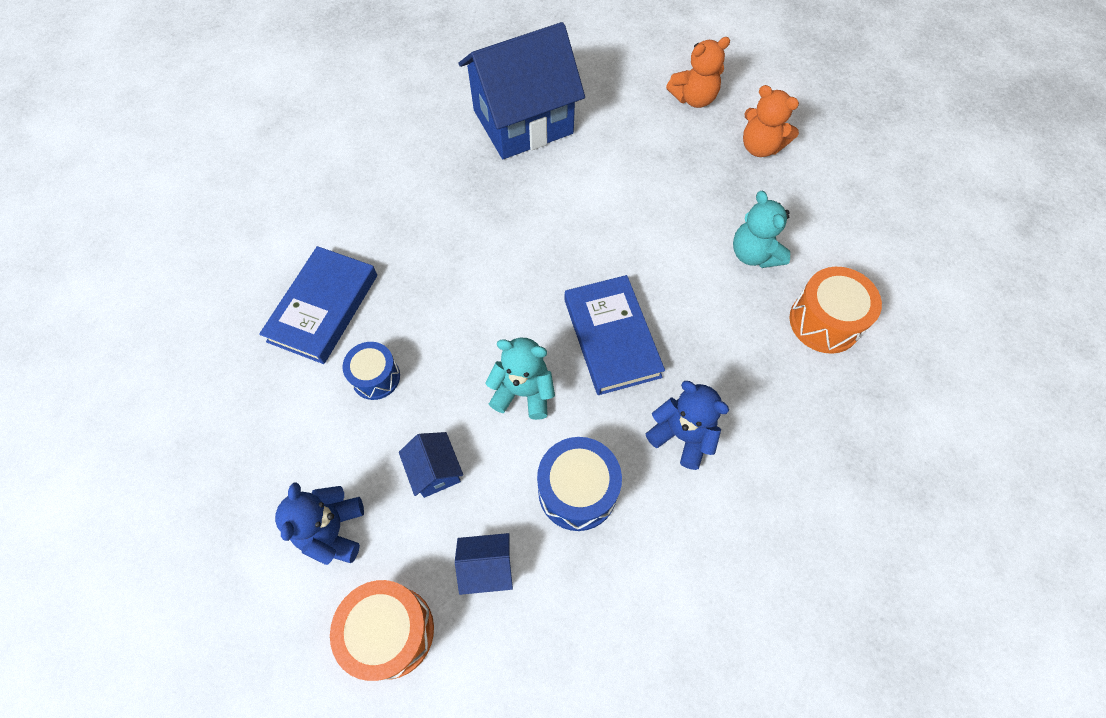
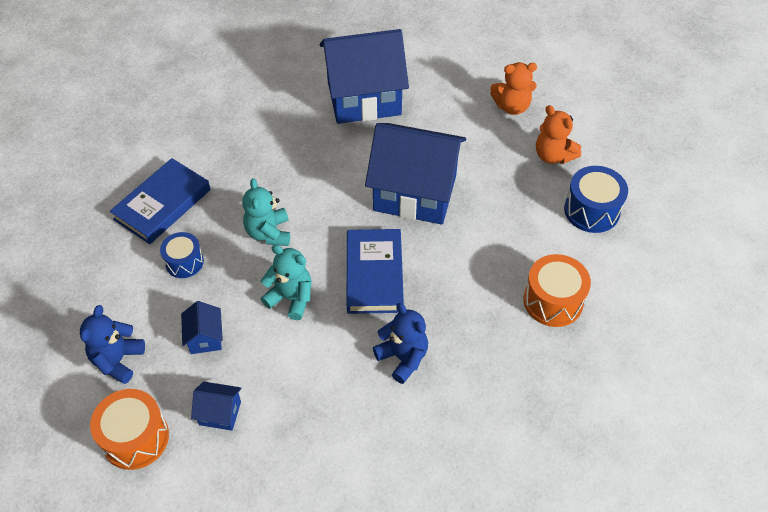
camera: 15 degrees right, 10 degrees down
(577, 491) = (306, 377): blue drum -> blue drum (591, 210)
(623, 225) = (415, 193): none -> blue house
(754, 254) = (514, 237): turquoise teddy bear -> turquoise teddy bear (269, 233)

